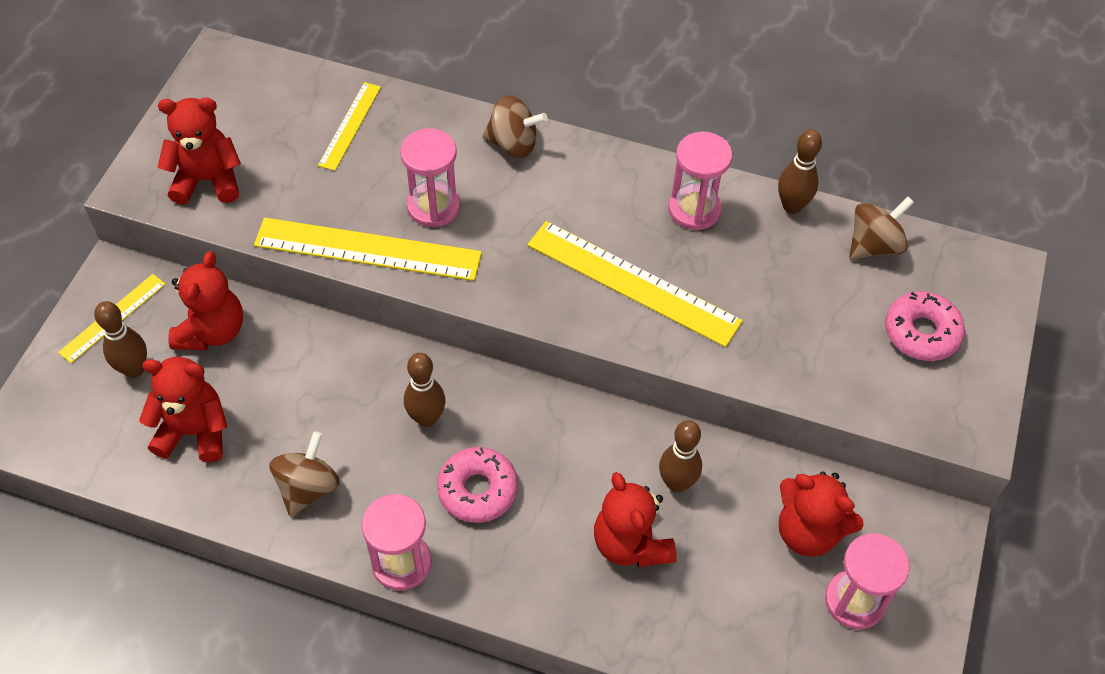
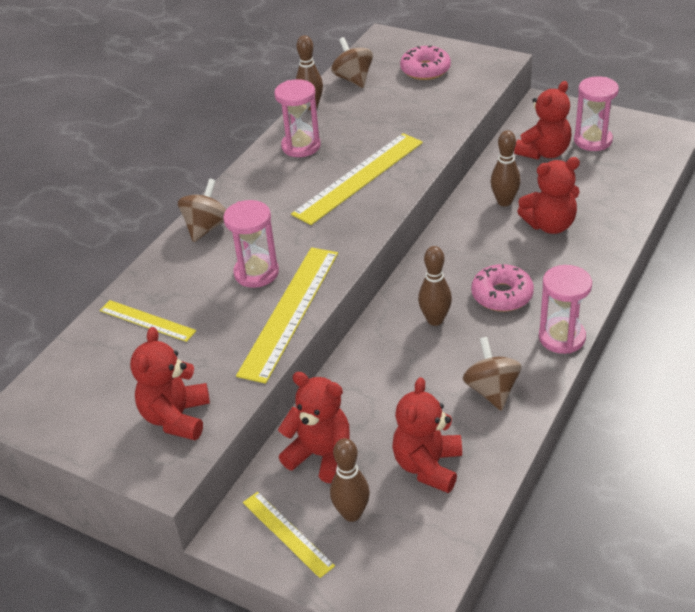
camera: 75 degrees left, 15 degrees down
(308, 487) = (491, 390): brown spinning top -> brown spinning top turned 45 degrees clockwise

